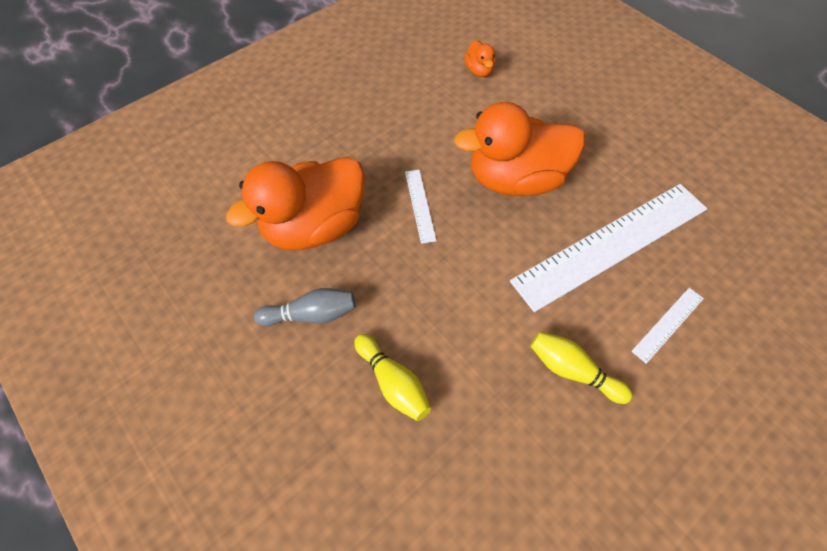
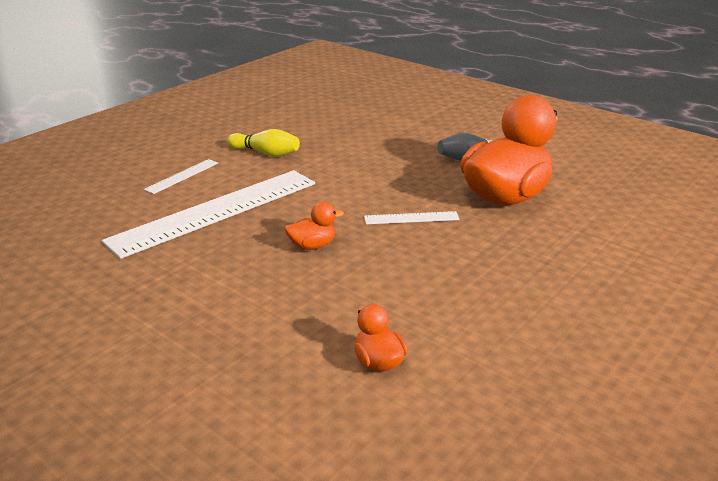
camera: 170 degrees right, 30 degrees down
(393, 382) = (395, 140): yellow bowling pin -> none
(420, 205) = (411, 218): white ruler -> white ruler turned 75 degrees counterclockwise
(515, 179) = (312, 246): orange duck -> orange duck, size x0.42

